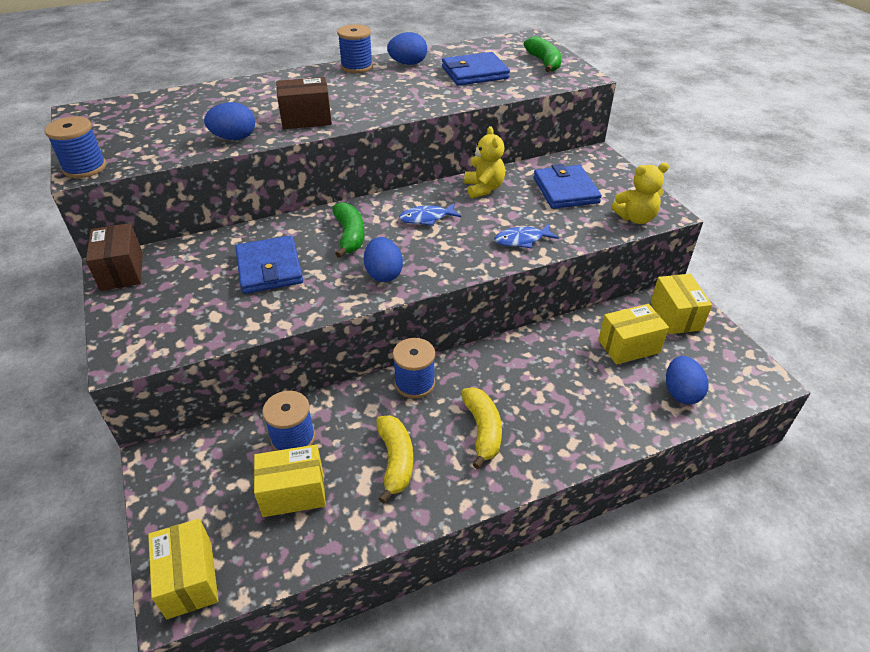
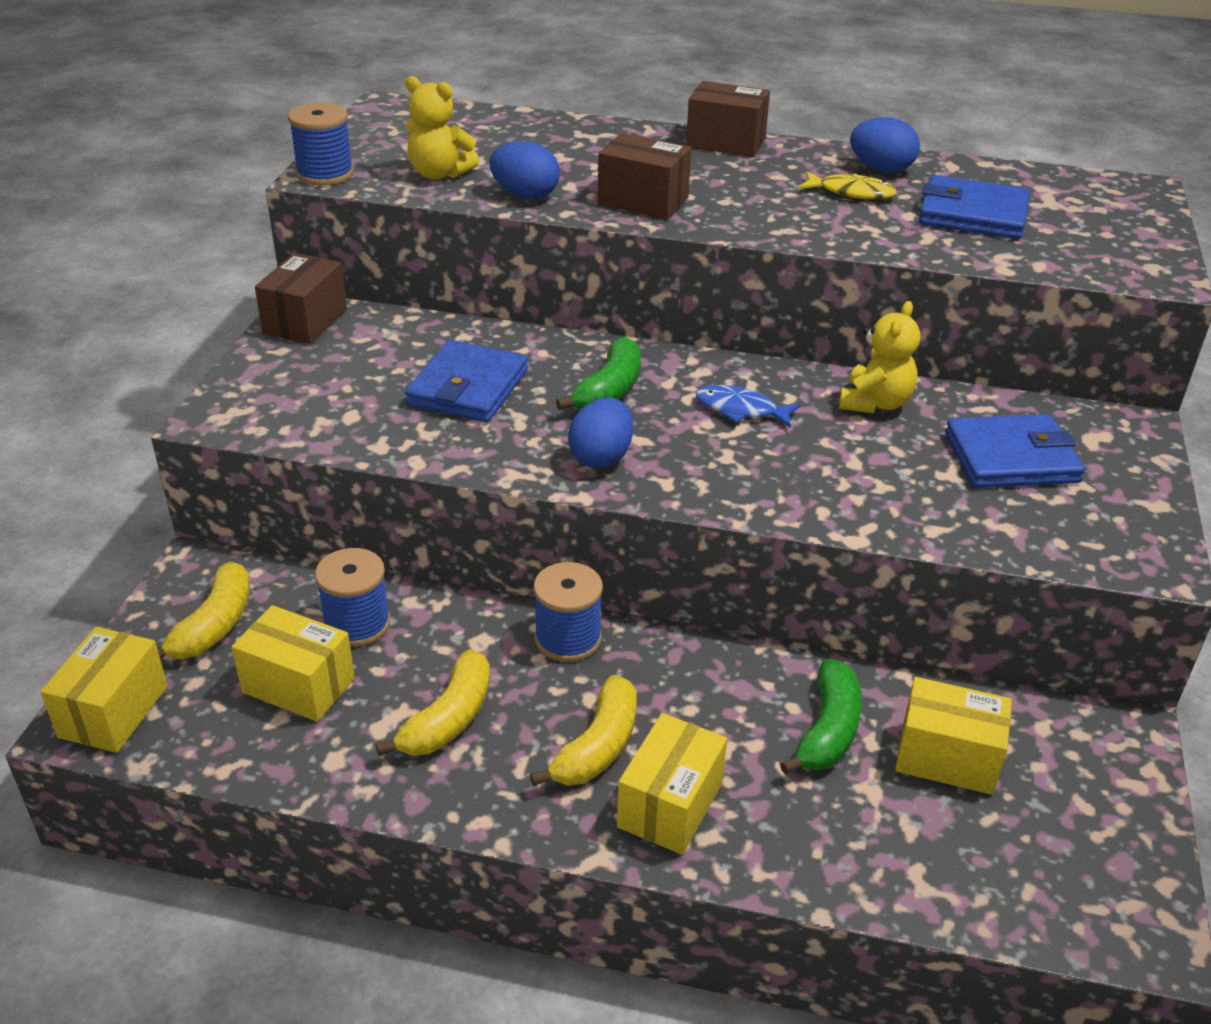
camera: 35 degrees right, 5 degrees down
(204, 488) = (214, 625): none -> yellow banana
(314, 73) = (725, 142): none -> brown box
(357, 66) = (798, 151): blue spool -> none
(407, 80) = (851, 192): none -> yellow fish
(522, 240) = (852, 499): blue fish -> none
(544, 63) = (1116, 234): green banana -> green banana (828, 730)
(565, 190) = (1011, 458): blue wallet -> blue wallet turned 60 degrees clockwise
(635, 218) = (1088, 549): yellow teddy bear -> yellow teddy bear (439, 174)
(675, 316) = (1085, 756): yellow box -> yellow box (670, 805)
(681, 392) = (963, 869): blue egg -> none

